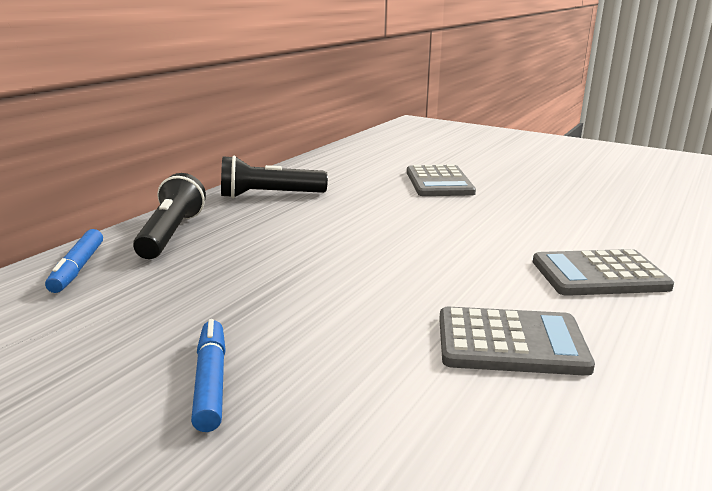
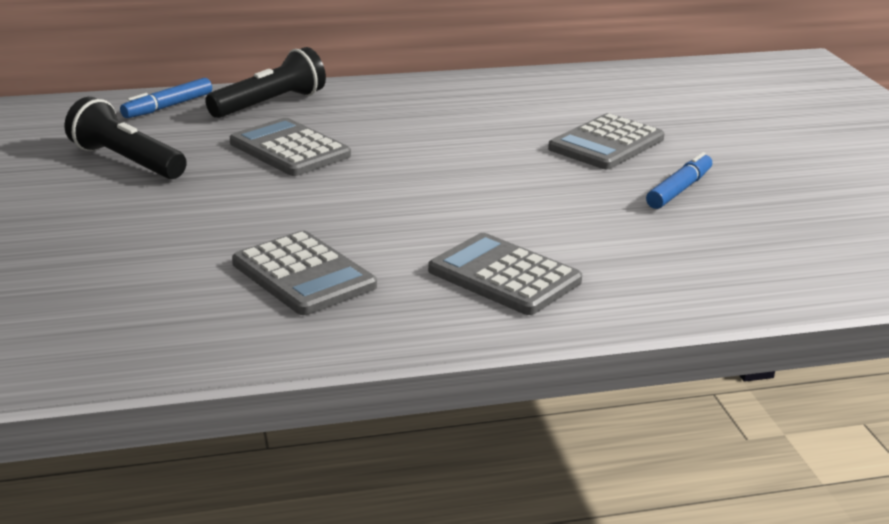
camera: 45 degrees right, 5 degrees up
(210, 382) = (103, 205): blue marker -> blue marker (679, 190)
(266, 258) = (289, 149): none -> grey calculator
(269, 195) = (414, 98): black flashlight -> black flashlight (126, 161)

